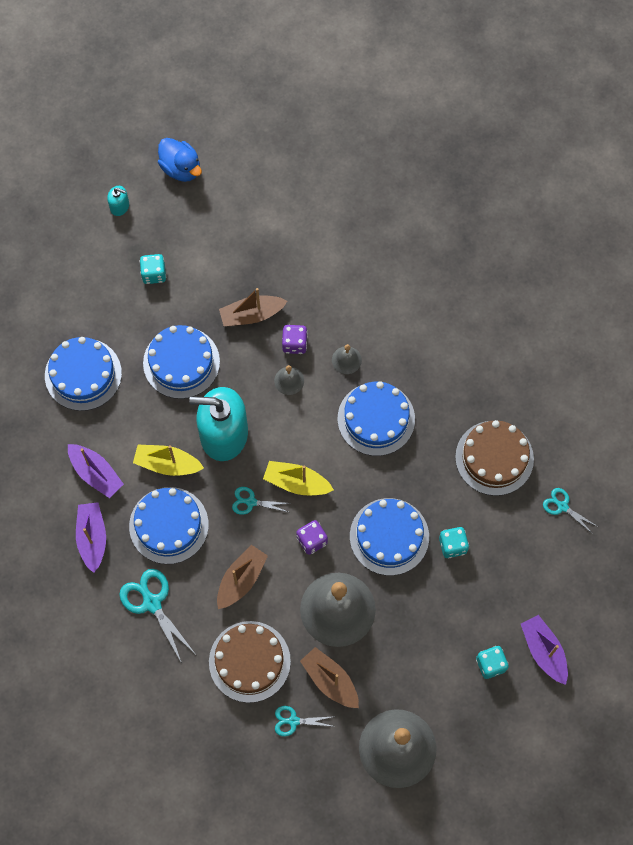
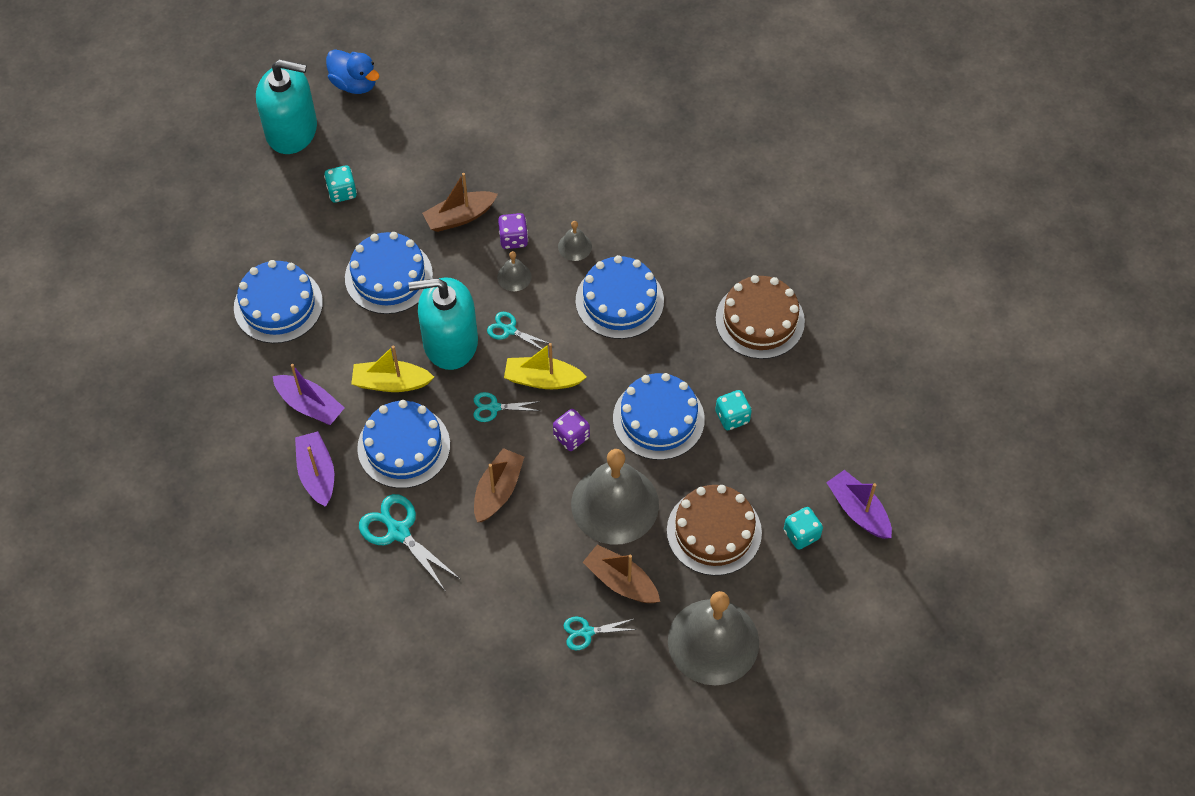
camera: 10 degrees left, 10 degrees down
(119, 206) = (292, 130): turquoise soap dispenser -> turquoise soap dispenser, size x2.41
(249, 661) = (523, 576): brown cake -> brown cake (714, 531)
(562, 506) = (846, 358): turquoise scissors -> turquoise scissors (509, 330)

